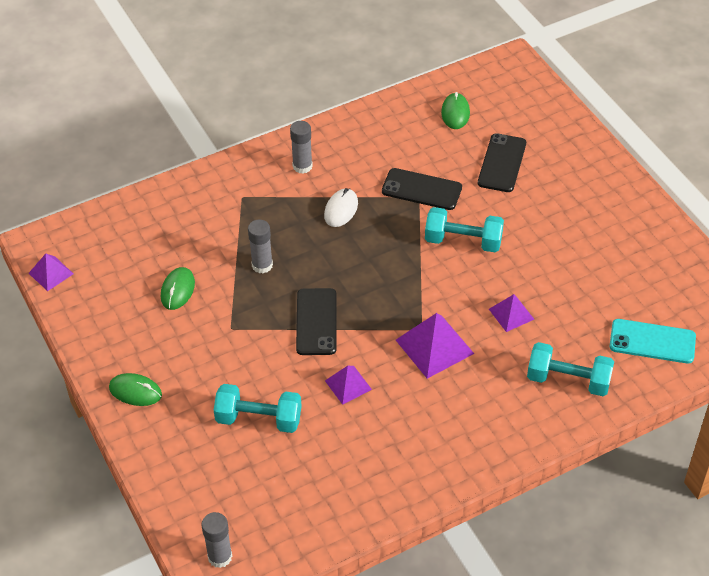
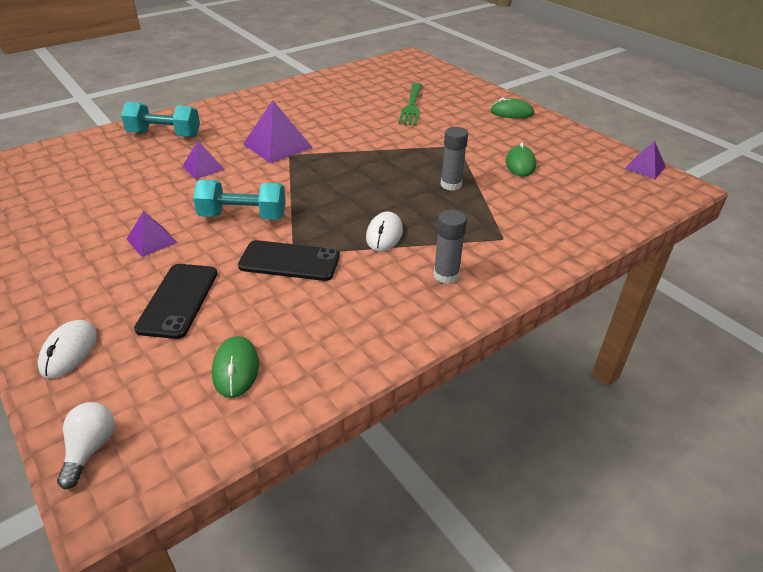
camera: 170 degrees right, 10 degrees down
(220, 557) = (412, 62): grey glue stick -> none
(259, 419) = (412, 106): turquoise dumbbell -> green fork
(316, 322) = (384, 153): black phone -> none
(348, 385) = (348, 123): purple pyramid -> purple pyramid (152, 241)
(528, 79) = (90, 449): none -> white light bulb
(564, 133) = (69, 351): none -> white mouse
(652, 341) = (75, 159): turquoise phone -> none

